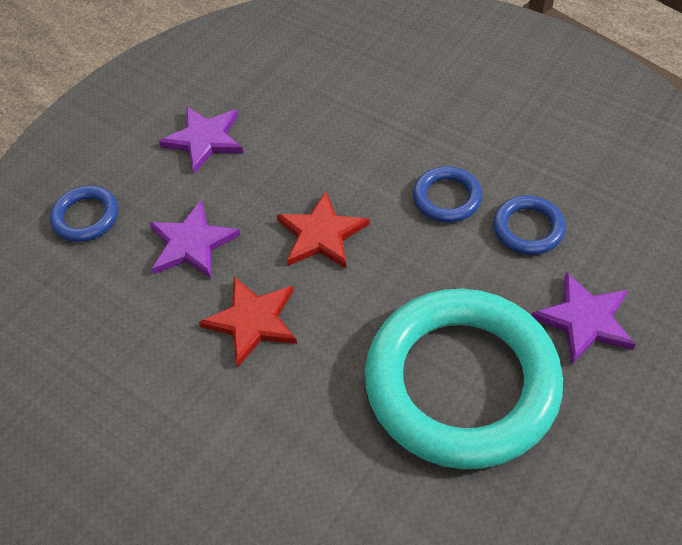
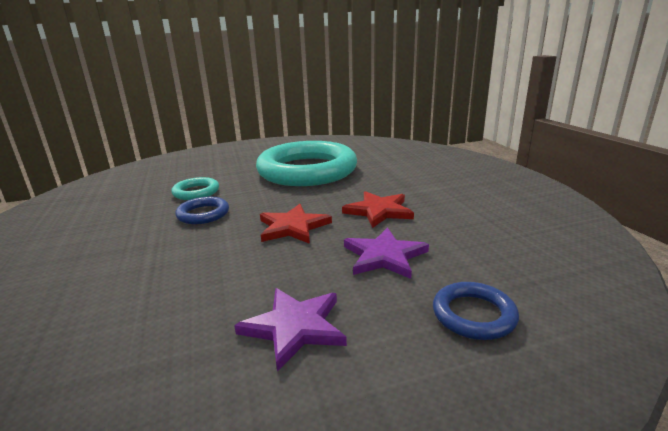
camera: 145 degrees left, 30 degrees down
(528, 228) = (196, 192): blue ring -> turquoise ring
(585, 320) = (234, 168): purple star -> none

